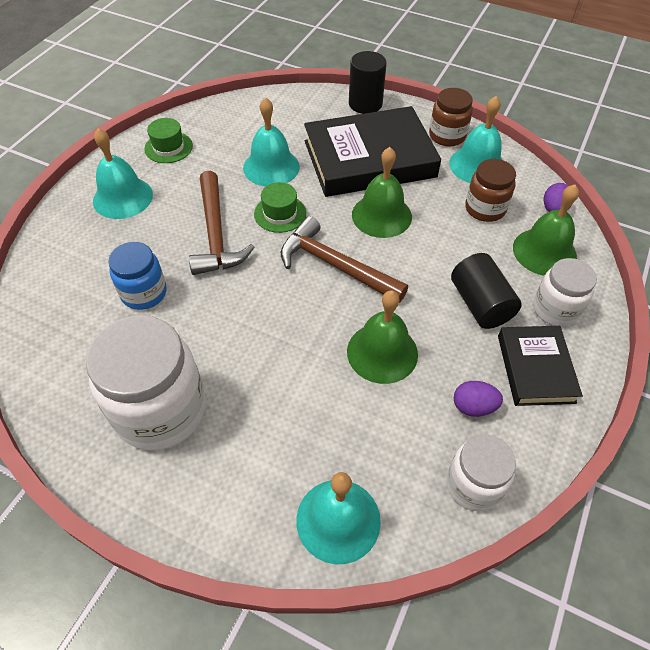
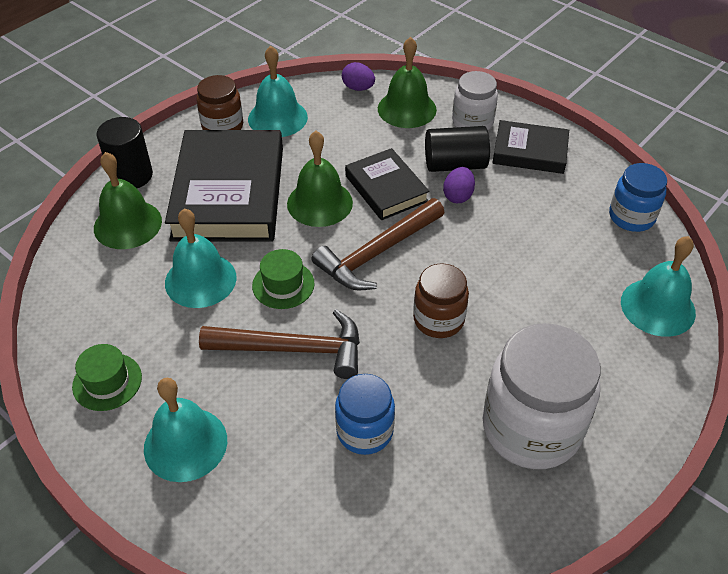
camera: 75 degrees left, 5 degrees down
(382, 352) = (494, 241): green bell -> green bell (127, 224)
(420, 256) = (386, 188): none -> black book
(473, 407) = (561, 198): purple egg -> purple egg (458, 196)
(473, 485) = (631, 217): white jar -> blue jar
(485, 209) = (340, 129): brown jar -> brown jar (438, 319)

